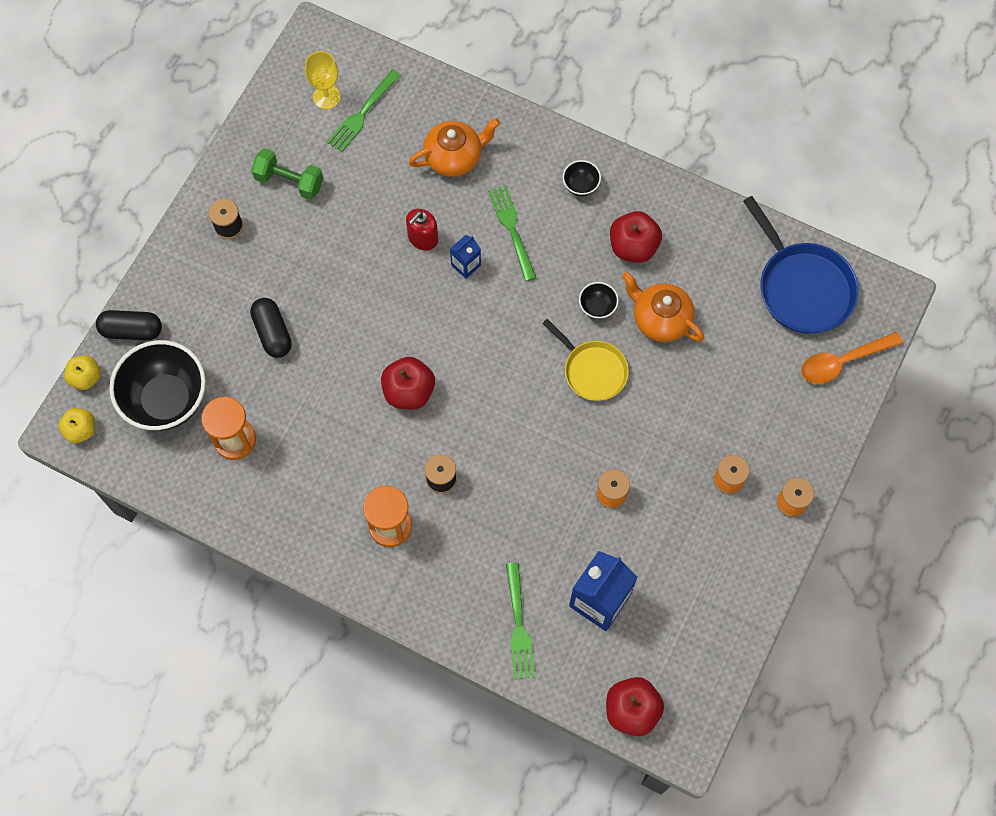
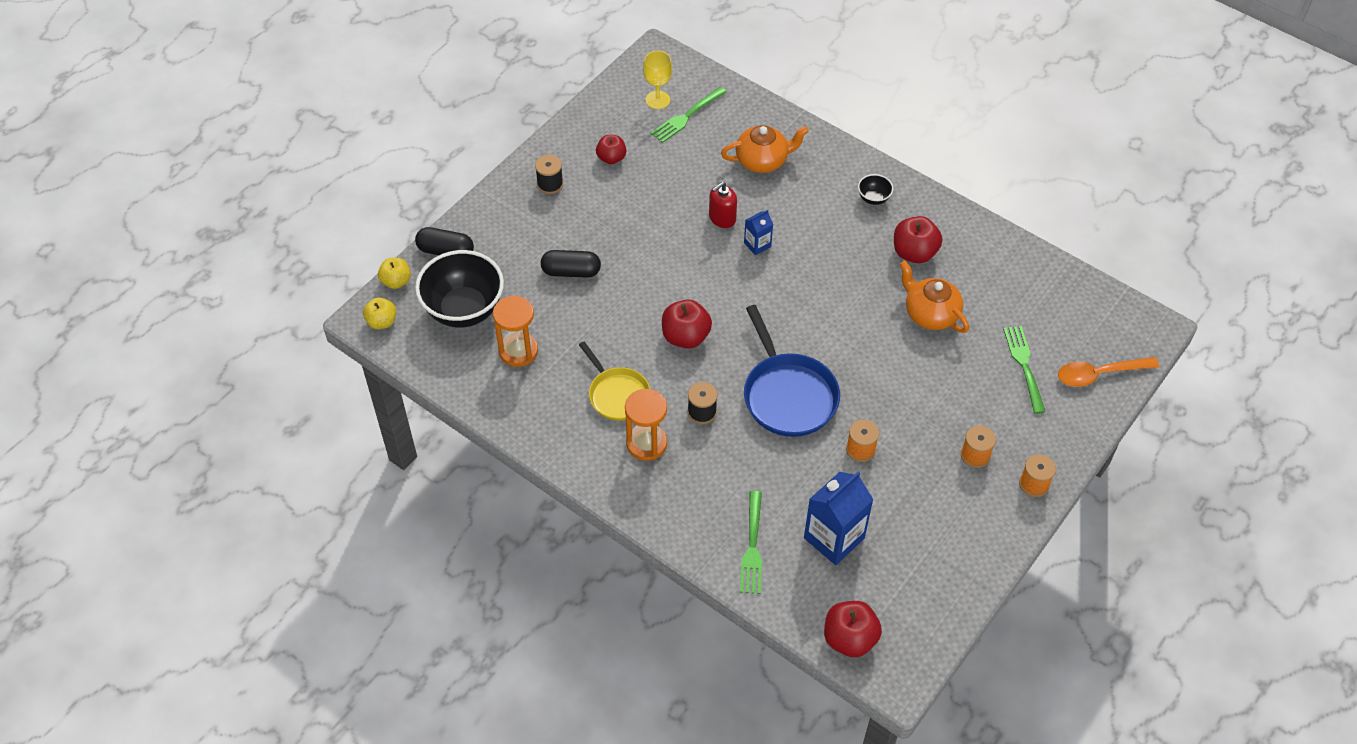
camera: 10 degrees right, 15 degrees down
(272, 333) = (571, 271): black capsule -> black capsule turned 75 degrees counterclockwise
(289, 181) = (611, 158): green dumbbell -> red apple
(512, 230) = (805, 224): green fork -> green fork (1024, 366)
(592, 370) = (860, 346): yellow pan -> yellow pan (617, 395)
(597, 307) = (872, 296): black bowl -> none
(802, 288) = (1069, 308): blue pan -> blue pan (788, 395)

